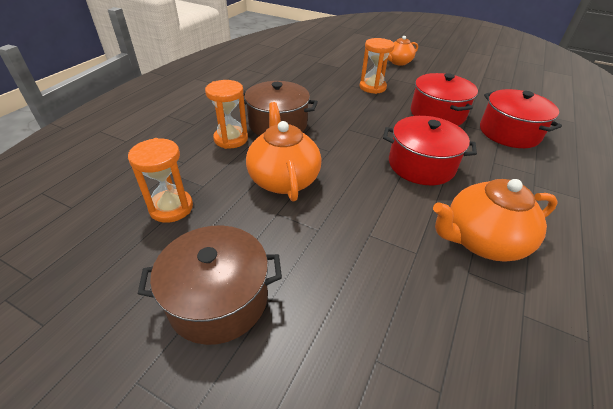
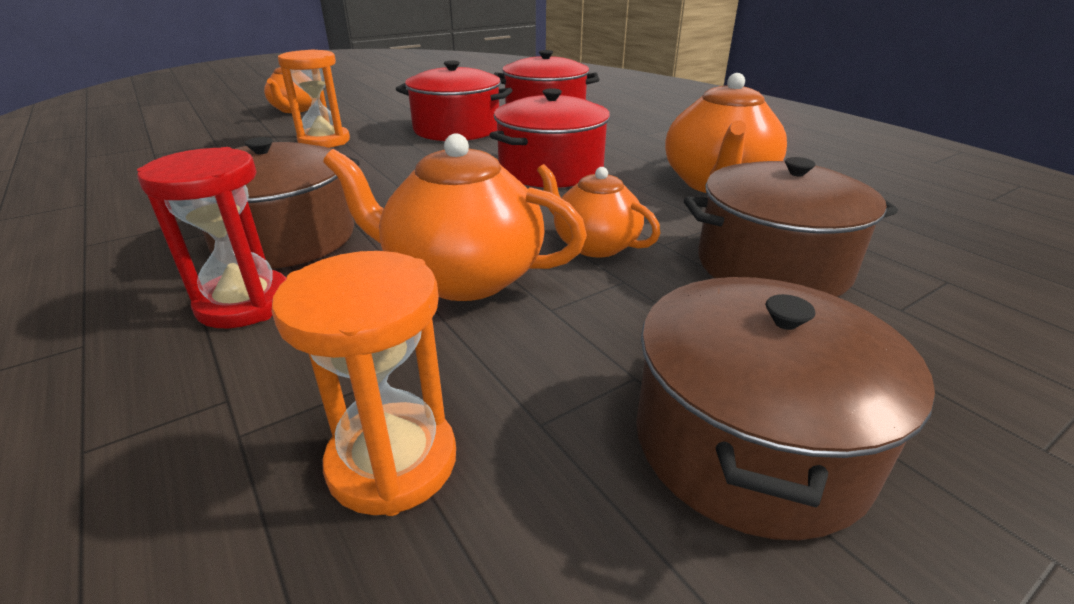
camera: 60 degrees left, 10 degrees down
(231, 139) = (244, 303): orange hourglass -> red hourglass
(345, 209) = (594, 245): none -> orange teapot
(382, 287) = (772, 266): none -> brown pot

